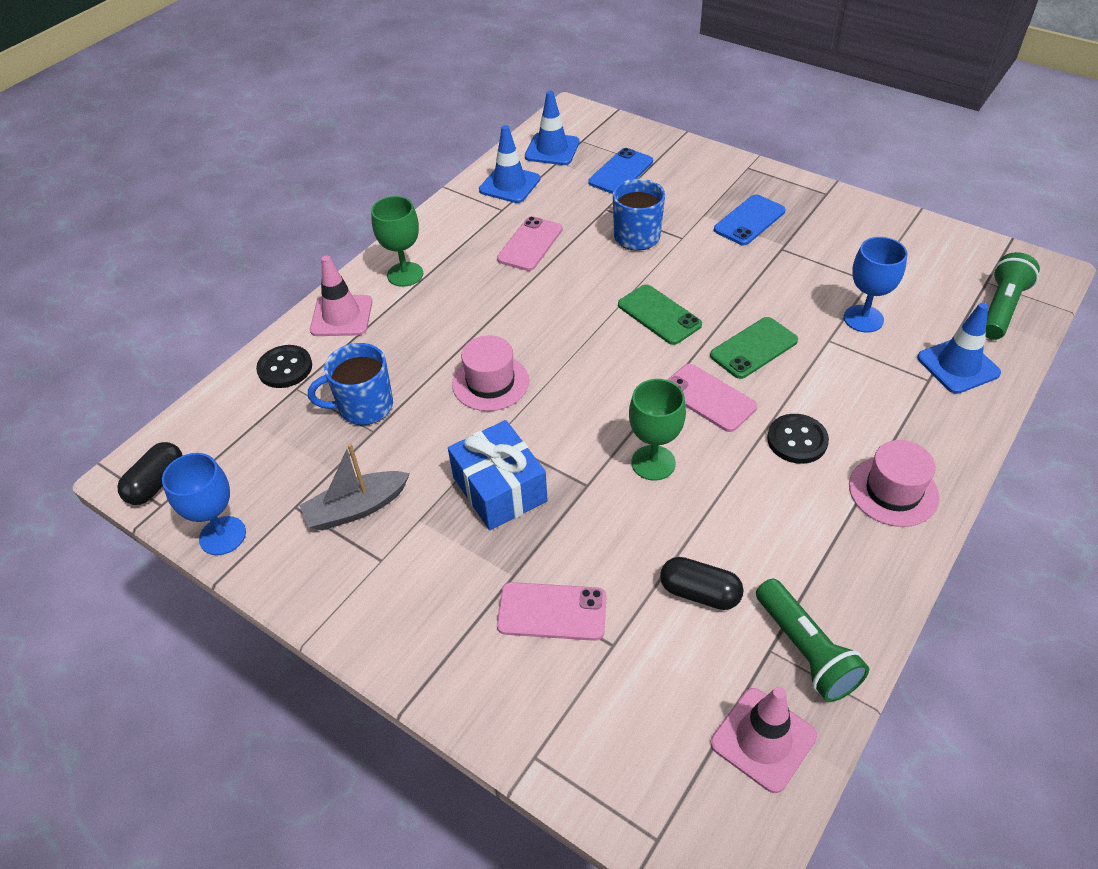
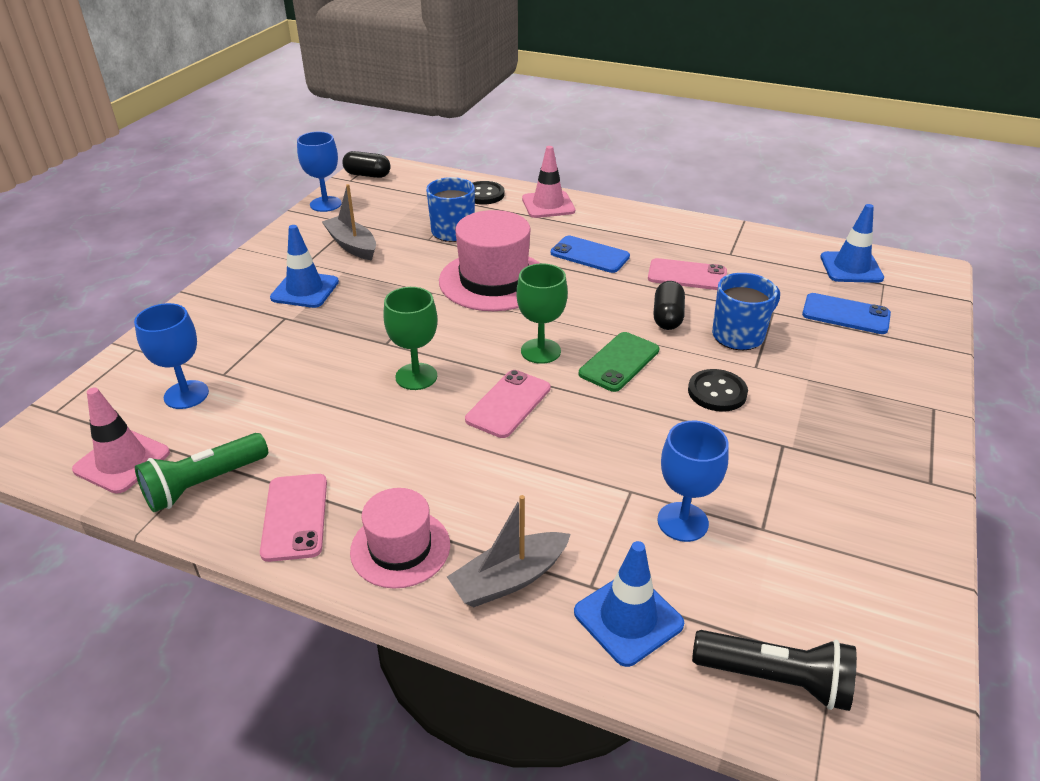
camera: 75 degrees right, 10 degrees down
(405, 274) = (611, 222): green goblet -> green goblet (540, 351)
(490, 382) = (494, 280): pink hat -> pink hat, size x1.62
(499, 489) = (376, 301): blue gift -> none
(509, 185) = (772, 252): blue traffic cone -> blue traffic cone (305, 290)
(552, 612) = (256, 341): pink phone -> pink phone (295, 517)
(648, 682) = (186, 395): none -> blue goblet
(699, 593) = (270, 415): black capsule -> black capsule (667, 317)
(749, 220) = (821, 415): blue phone -> blue phone (590, 255)
(753, 348) = (593, 431): green phone -> none
(797, 440) = (462, 469): black button -> black button (717, 392)
(924, 425) = (509, 579): none -> grey boat
(1001, 308) = (775, 679): green flashlight -> black flashlight

